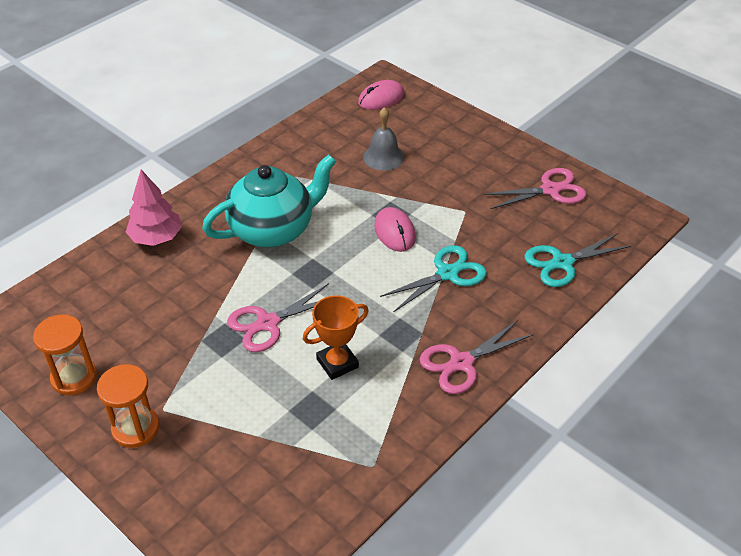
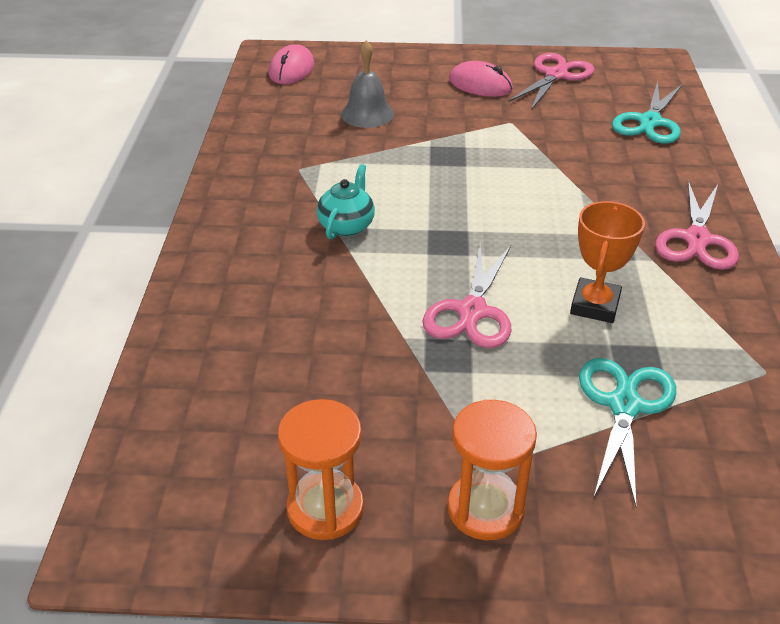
camera: 40 degrees left, 5 degrees down
(156, 238) = (217, 302): pink tree -> none
(273, 229) = (347, 225): turquoise teapot -> turquoise teapot, size x0.48
(394, 232) = (473, 168): pink mouse -> pink mouse (480, 85)
(447, 274) = (573, 177): turquoise scissors -> turquoise scissors (624, 405)

